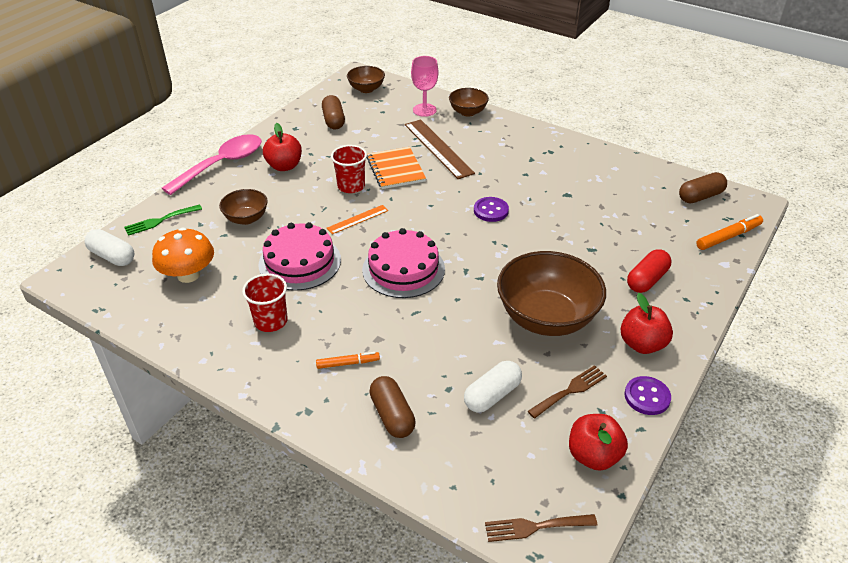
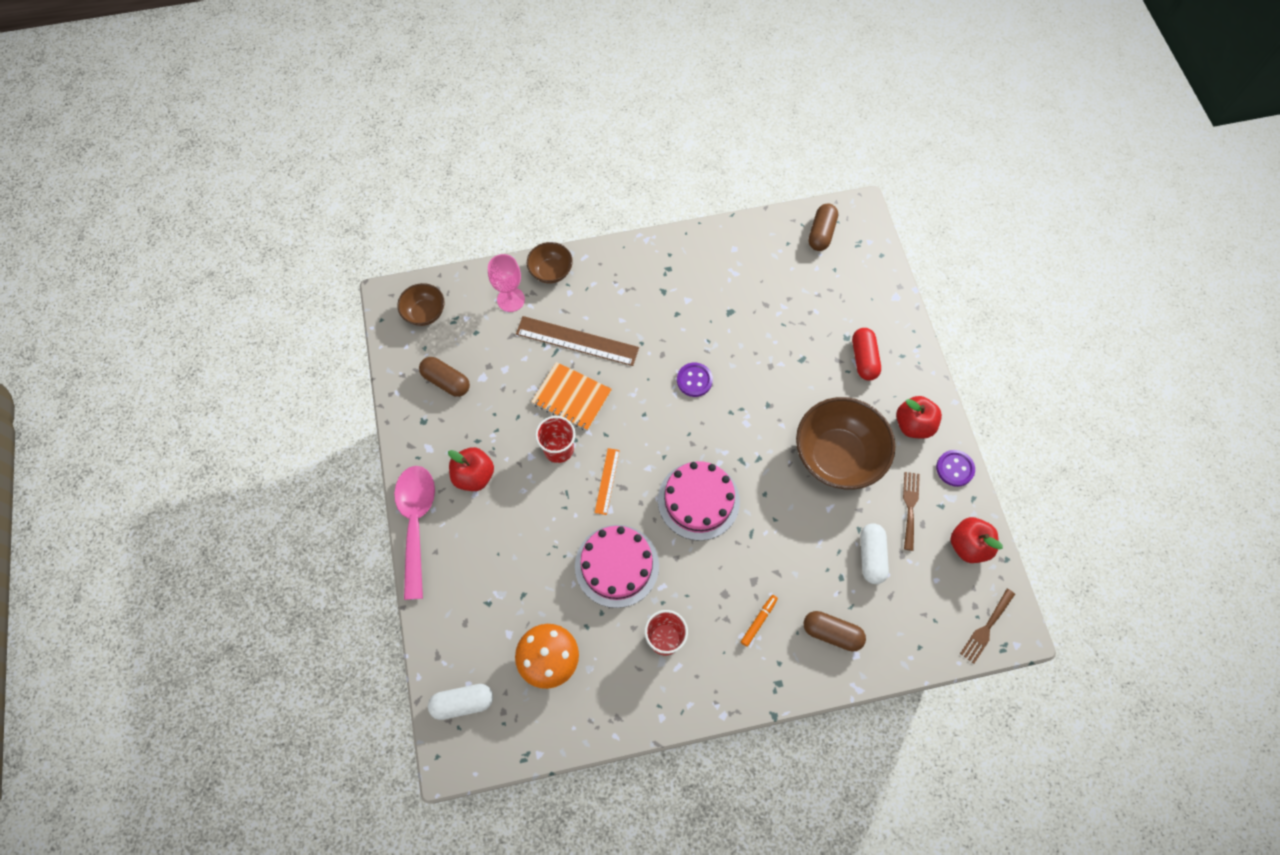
camera: 45 degrees left, 25 degrees up
(160, 221) = (450, 632): green fork -> none
(246, 218) = (518, 562): brown bowl -> none
(728, 237) = (875, 265): orange marker -> none

